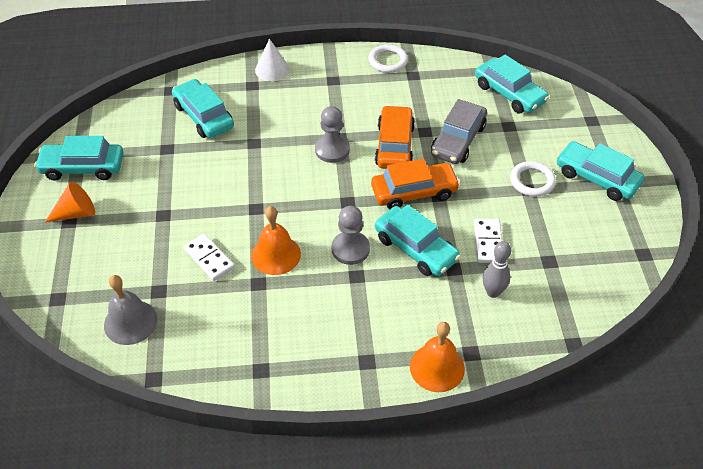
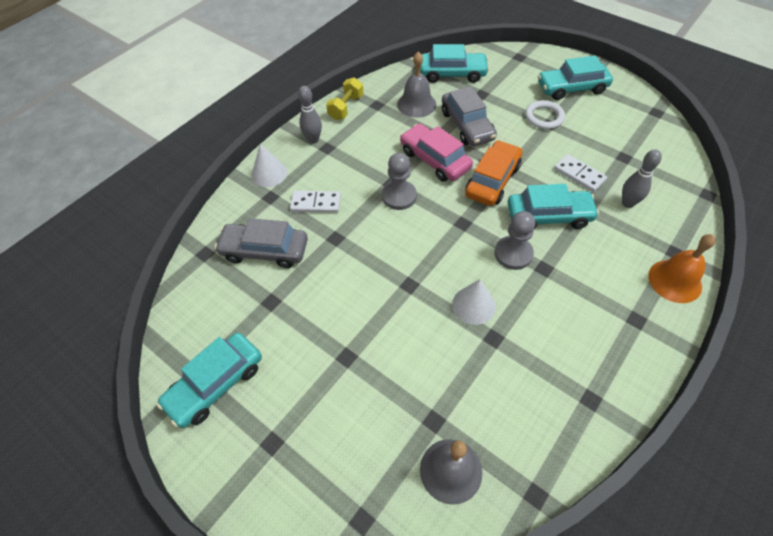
camera: 45 degrees left, 5 degrees up
(76, 213) = (268, 429): orange cone -> none
(204, 116) = (265, 250): turquoise car -> grey car
(209, 259) = (433, 355): white domino -> white domino (316, 203)
(276, 255) = (473, 305): orange bell -> white cone
(332, 68) = (313, 140): none -> grey bowling pin
(387, 61) = (346, 107): white ring -> yellow dumbbell
(394, 145) = (435, 160): orange car -> pink car
(443, 96) = (416, 104): none -> grey bell

